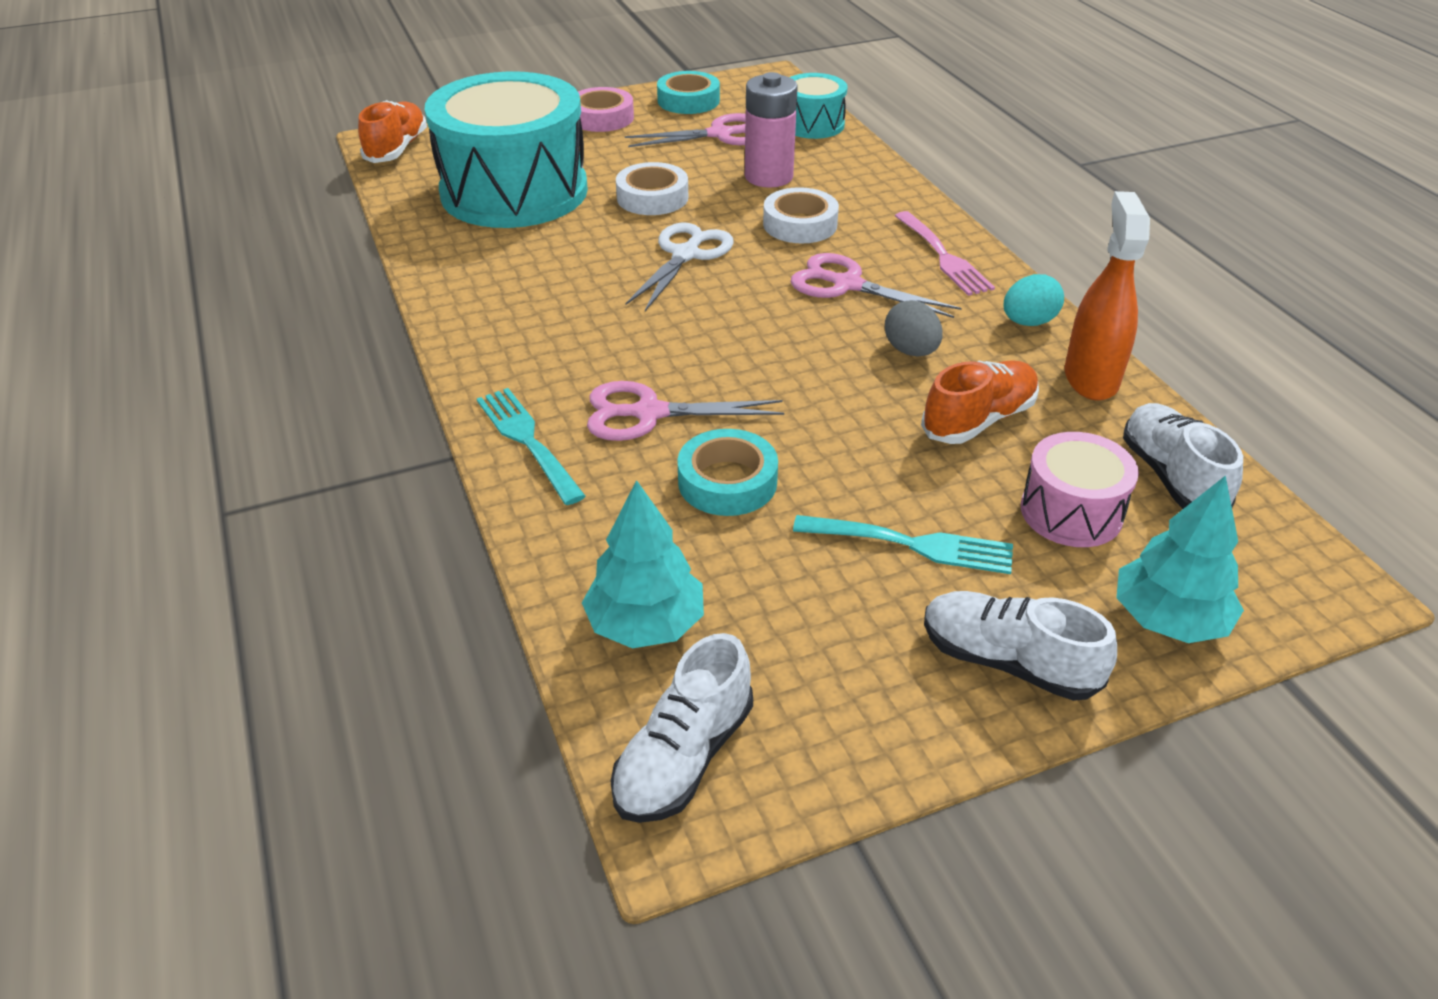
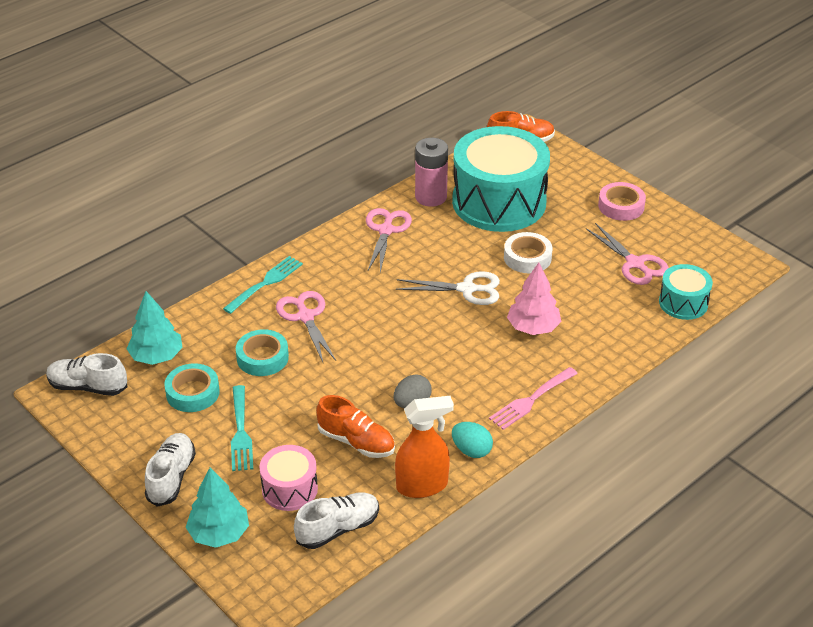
camera: 70 degrees right, 0 degrees up
(688, 100) = (677, 236): turquoise tape -> turquoise tape (192, 393)
(768, 177) = (589, 300): pink battery -> pink battery (431, 197)
(800, 224) = (533, 328): white tape -> pink tree
(847, 285) = (471, 363): pink scissors -> pink scissors (386, 230)

